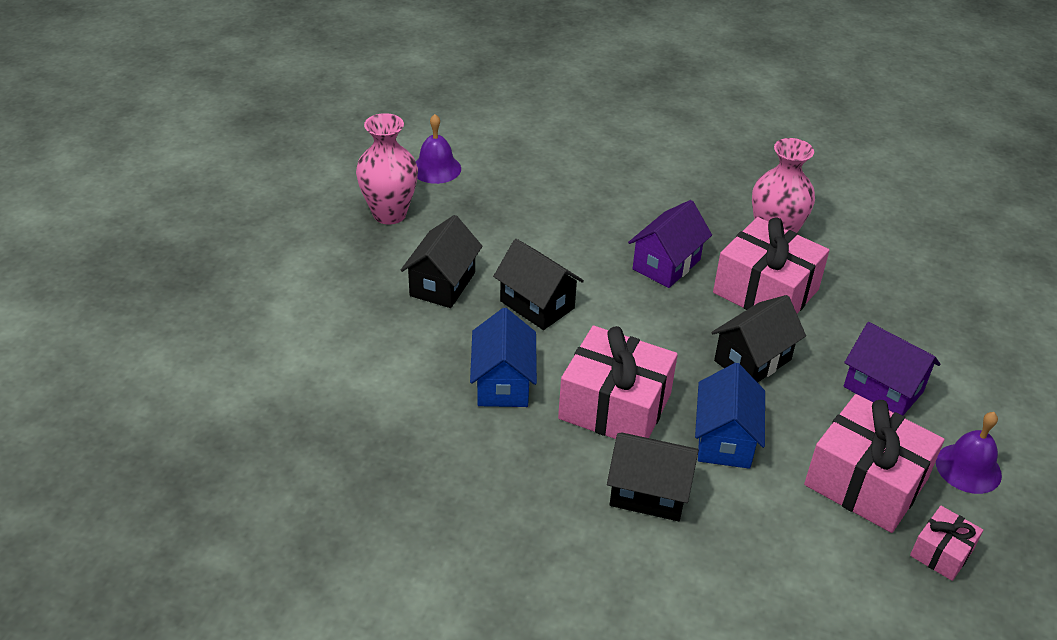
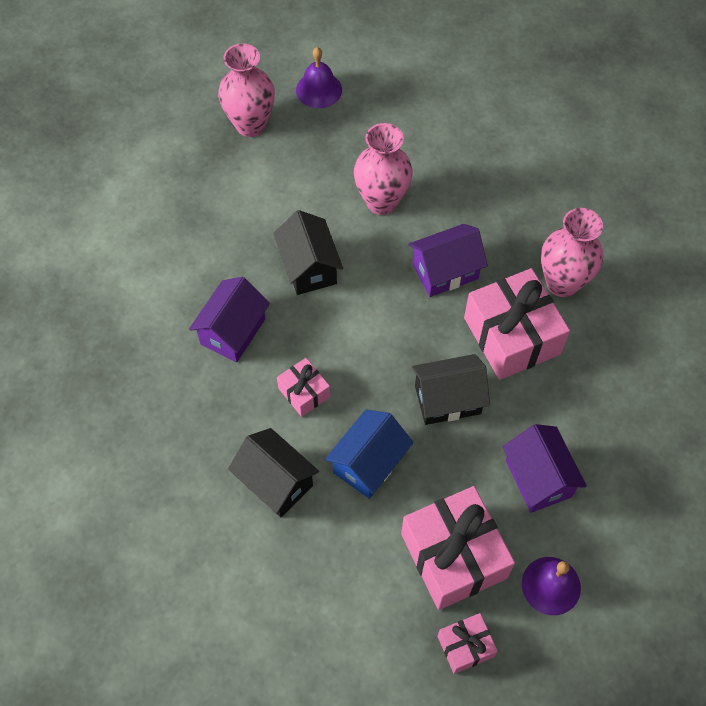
camera: 30 degrees right, 20 degrees up
(442, 284) = (247, 215): black house -> none
(503, 383) = (233, 331): blue house -> purple house
(564, 232) = (381, 202): none -> pink vase
(615, 406) = (304, 392): pink gift -> pink gift, size x0.50

